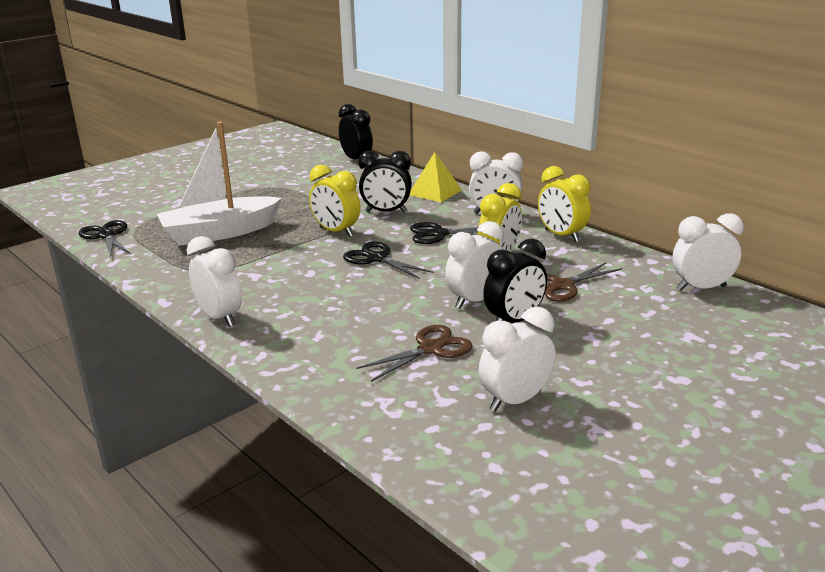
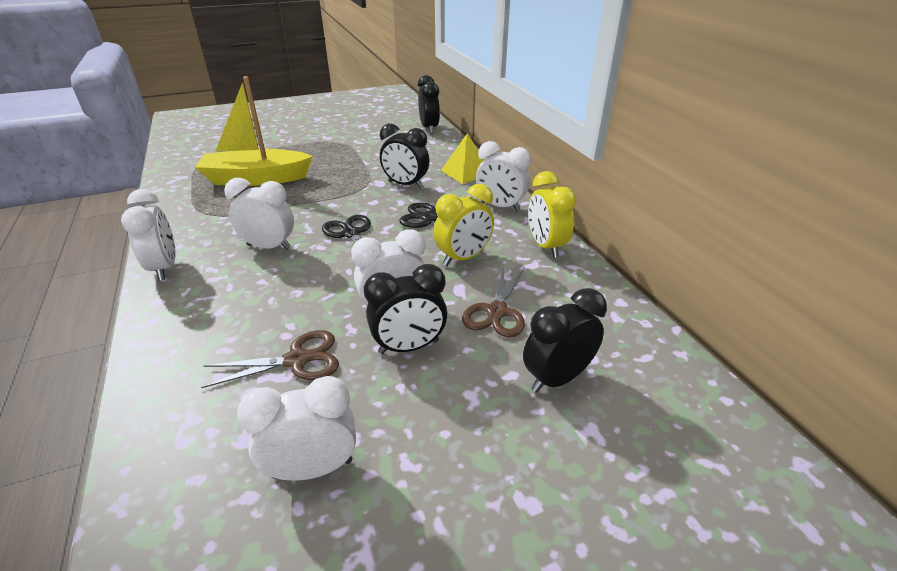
camera: 20 degrees right, 10 degrees up
(106, 235) = (177, 165): black scissors -> none
(220, 233) = (256, 179): white boat -> yellow boat
(336, 232) = (345, 197): yellow clock -> none
(562, 286) = (497, 311): brown scissors -> brown scissors turned 60 degrees counterclockwise
(643, 314) = (557, 378): none -> black clock
(701, 288) = (654, 357): white clock -> white clock (269, 247)

